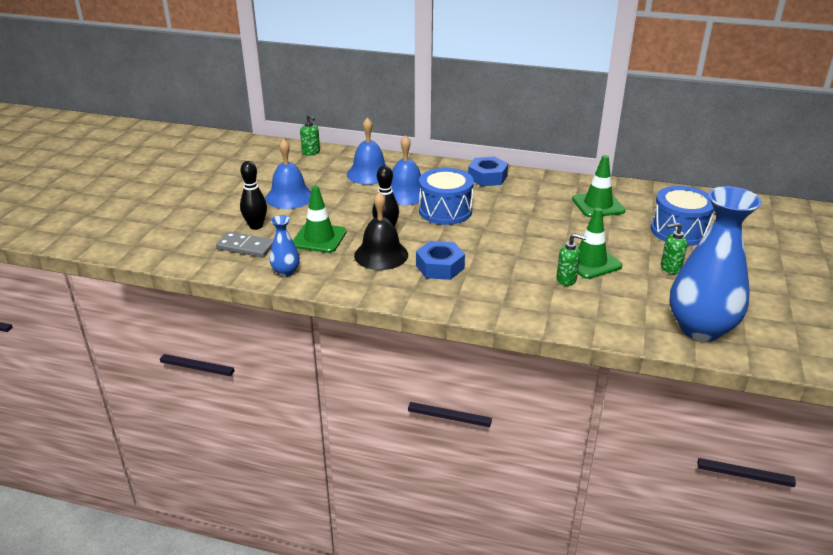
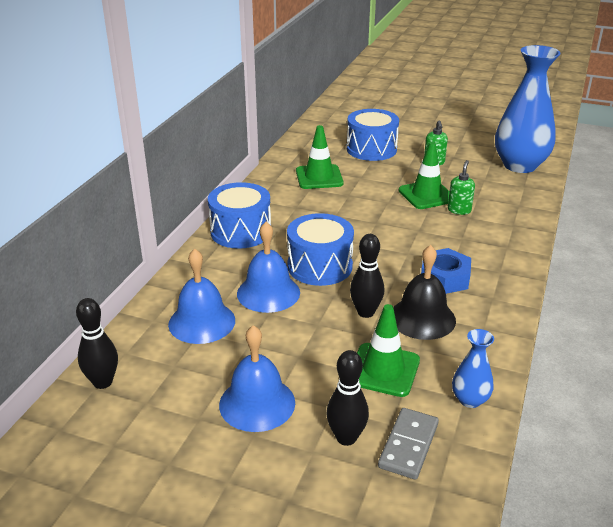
camera: 85 degrees left, 0 degrees up
(311, 152) = (103, 382): green soap dispenser -> black bowling pin
(487, 177) = (241, 231): blue nut -> blue drum

